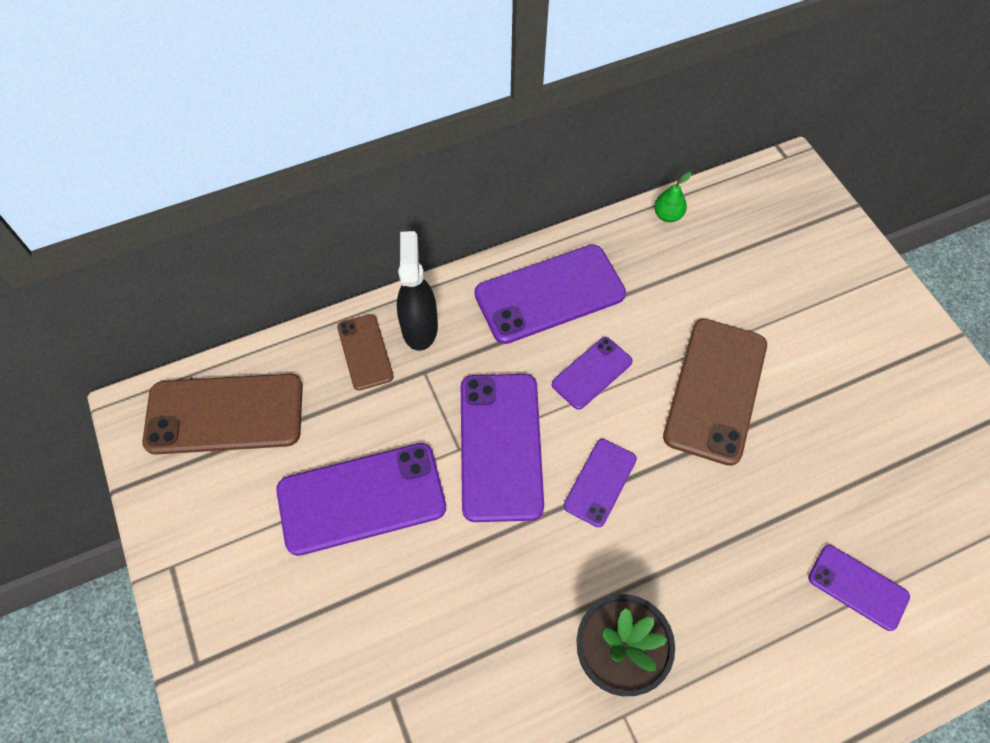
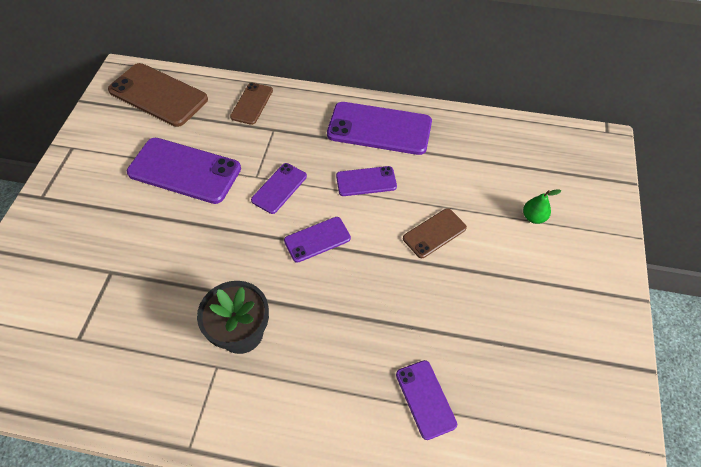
camera: 35 degrees right, 5 degrees down
(419, 327) = (291, 107): black spray bottle -> none
(500, 446) = (279, 188): purple phone -> purple phone, size x0.55
(667, 215) = (492, 124): green pear -> green pear (533, 217)
(715, 390) = (434, 233): brown phone -> brown phone, size x0.55

